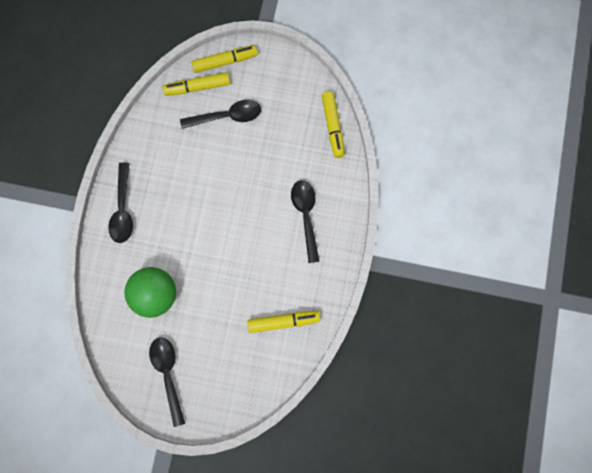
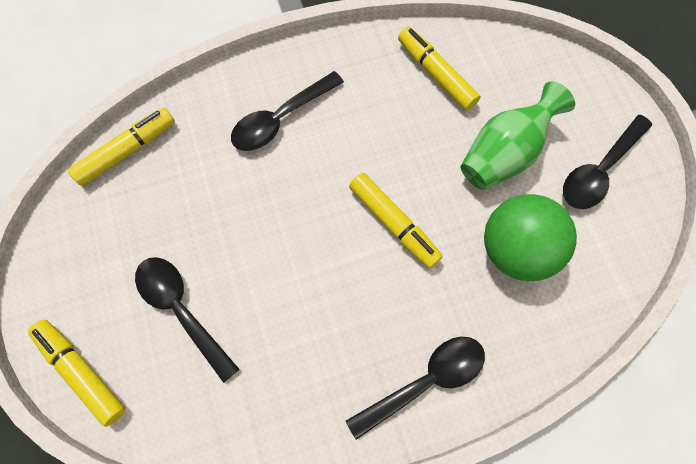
camera: 120 degrees left, 5 degrees down
(197, 87) = (151, 390): yellow marker -> yellow marker (393, 223)
(210, 327) = (503, 154): none -> green vase

